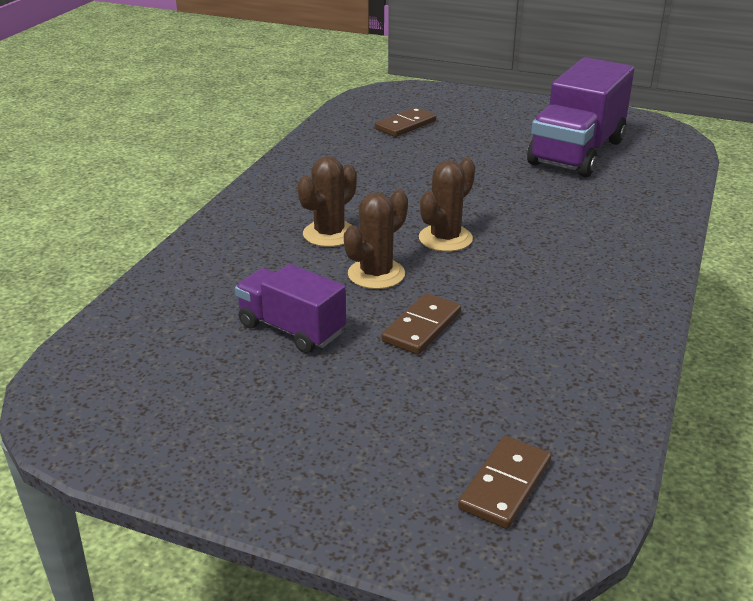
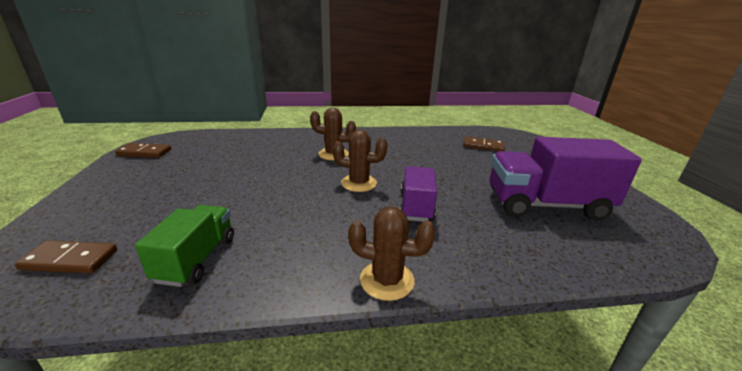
camera: 60 degrees right, 5 degrees down
(291, 329) = (233, 165): purple truck -> purple truck (416, 206)
(376, 274) = (300, 173): brown cactus -> brown cactus (387, 280)
(421, 327) = (250, 197): brown domino -> brown domino (144, 152)
(559, 382) = (197, 259): none -> green truck

